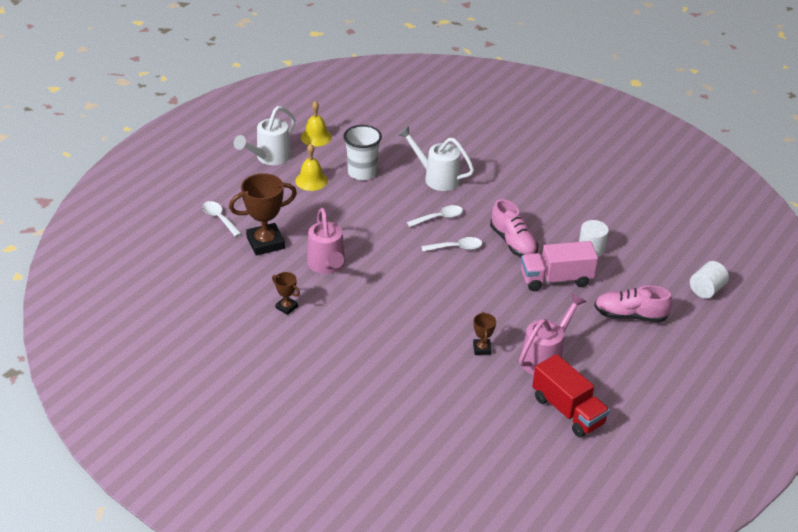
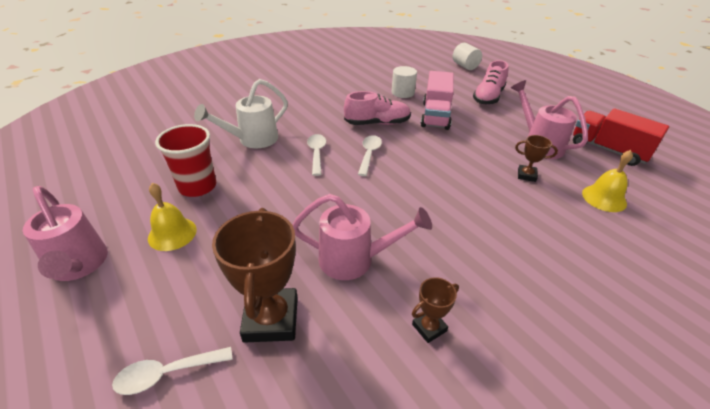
camera: 70 degrees left, 0 degrees up
(269, 157) = (79, 266): white watering can -> pink watering can
(316, 137) = (89, 208): yellow bell -> yellow bell (604, 198)
(362, 172) = (197, 186): white cup -> red cup
(568, 410) = (608, 150): red truck -> red truck turned 120 degrees counterclockwise

